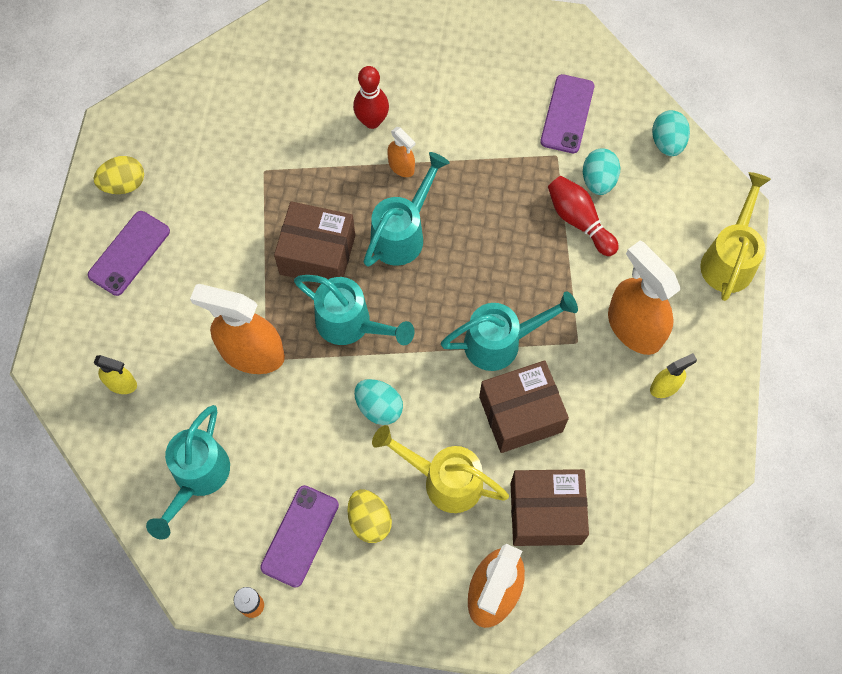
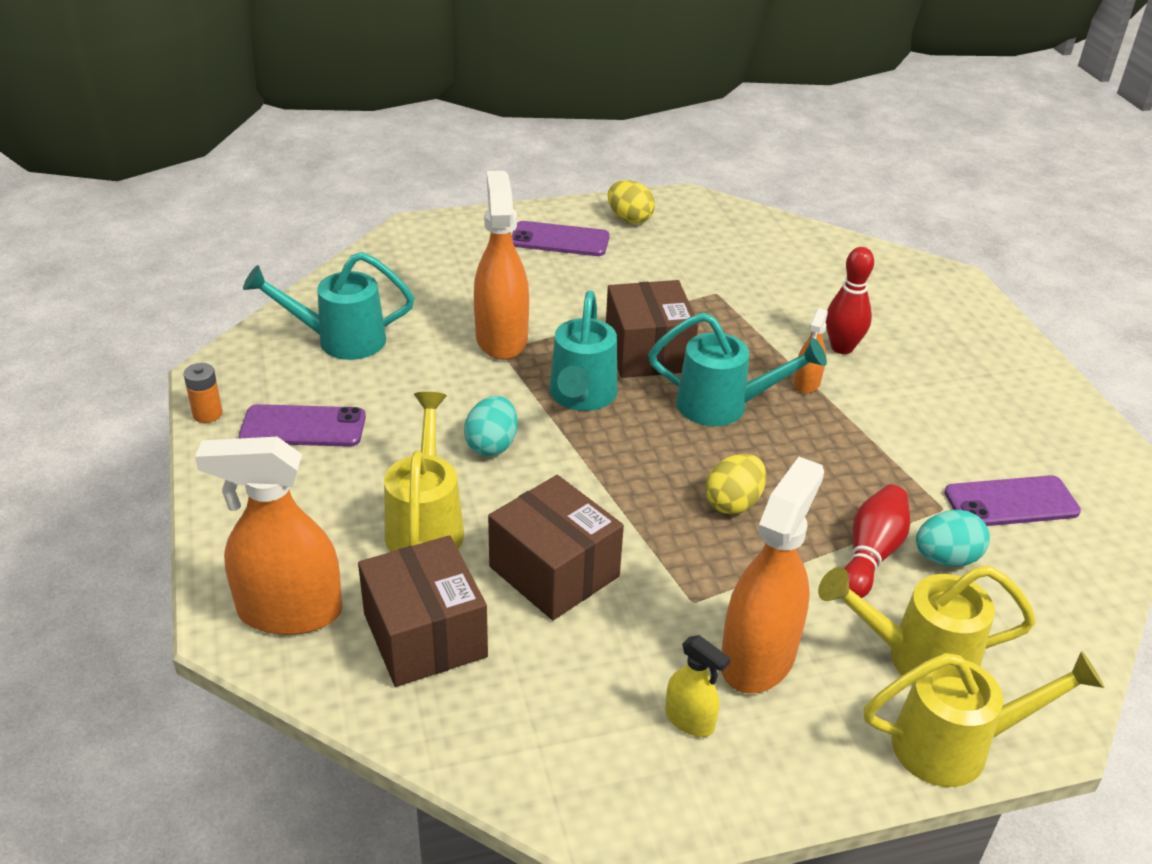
camera: 65 degrees right, 30 degrees down
(121, 384) = (419, 270): yellow spray bottle -> none
(369, 520) = (344, 475): yellow egg -> yellow egg (733, 503)
(501, 342) = (643, 526): turquoise watering can -> none
(666, 242) = (917, 658): none -> yellow watering can
(667, 142) = (1072, 617): turquoise egg -> none

